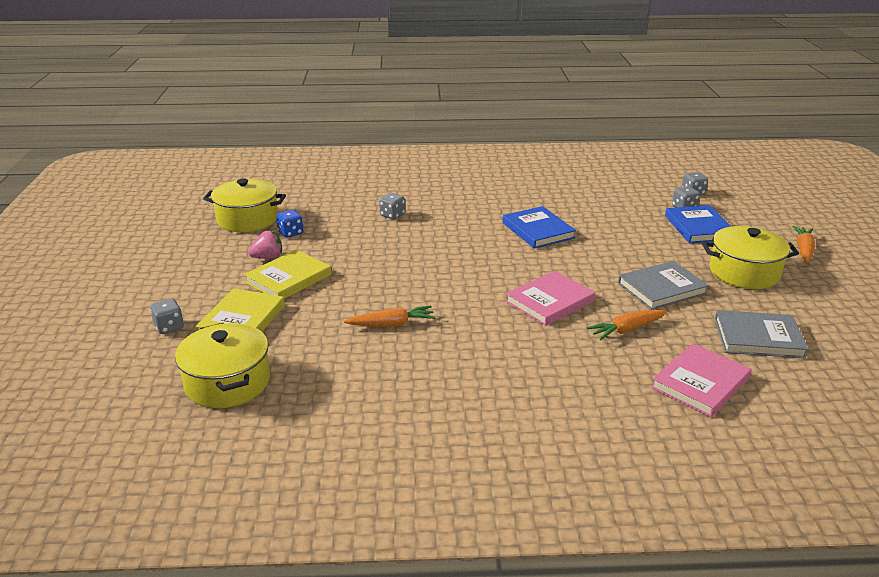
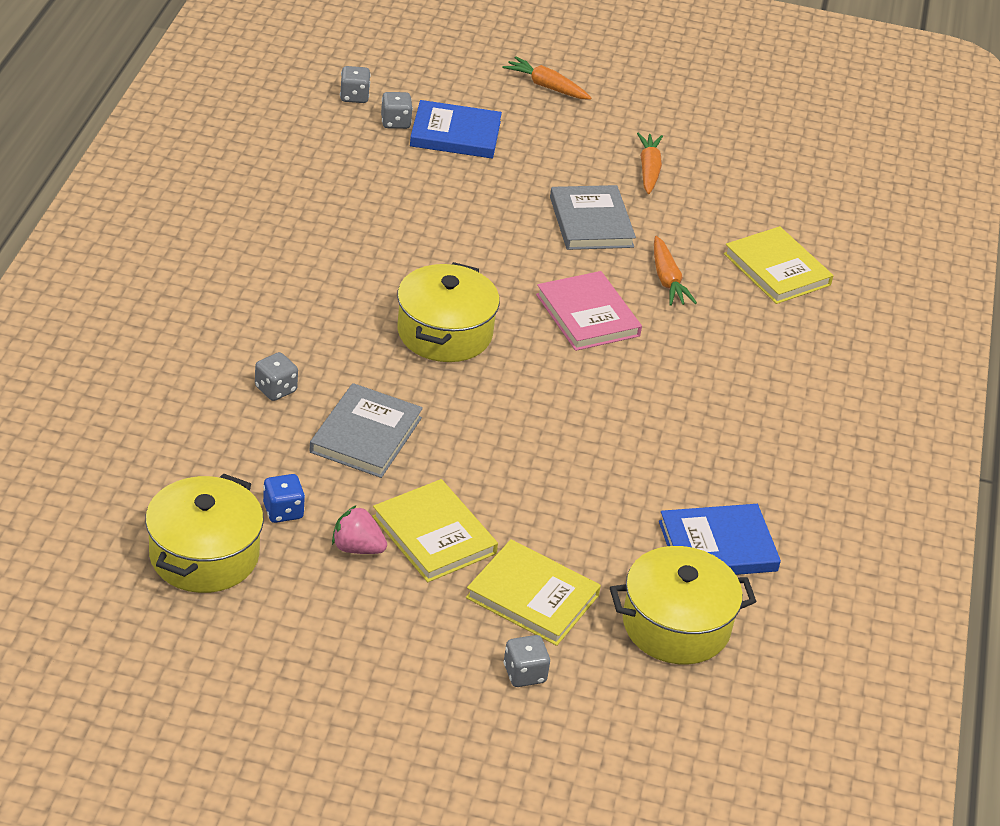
camera: 80 degrees left, 10 degrees up
(268, 257) = (357, 548): pink strawberry -> pink strawberry turned 60 degrees counterclockwise
(392, 324) = (592, 459): orange carrot -> orange carrot (649, 170)
(538, 230) = (398, 265): blue book -> blue book (717, 546)
(700, 383) = (777, 269): pink book -> yellow book
(744, 272) = (579, 150): yellow pot -> yellow pot (444, 333)
(758, 338) = (711, 200): grey book -> grey book (365, 435)

